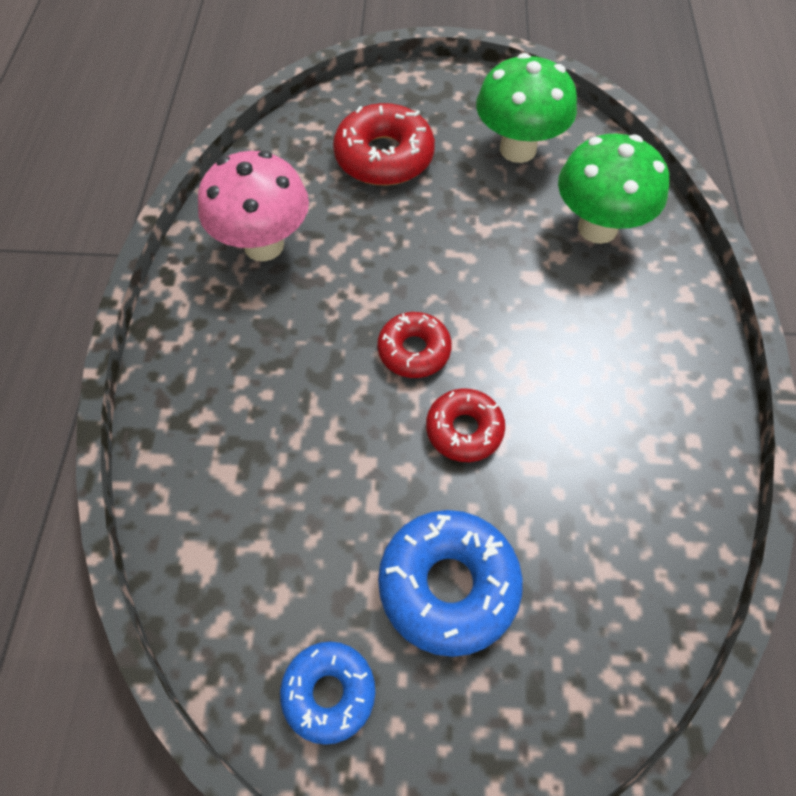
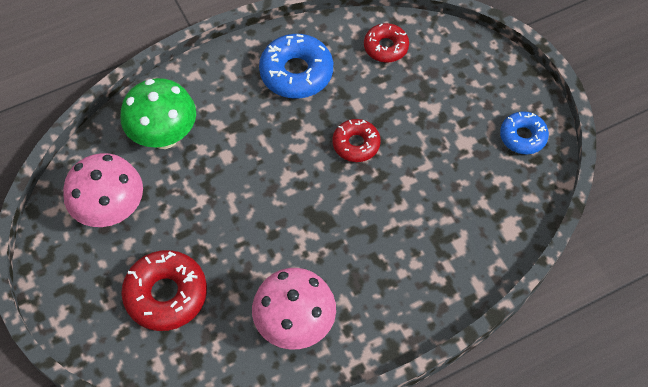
camera: 120 degrees left, 0 degrees up
(414, 350) = (321, 192): red donut -> red donut (386, 47)
(448, 585) = (442, 114): blue donut -> blue donut (296, 73)
(518, 149) = (111, 211): green mushroom -> pink mushroom

